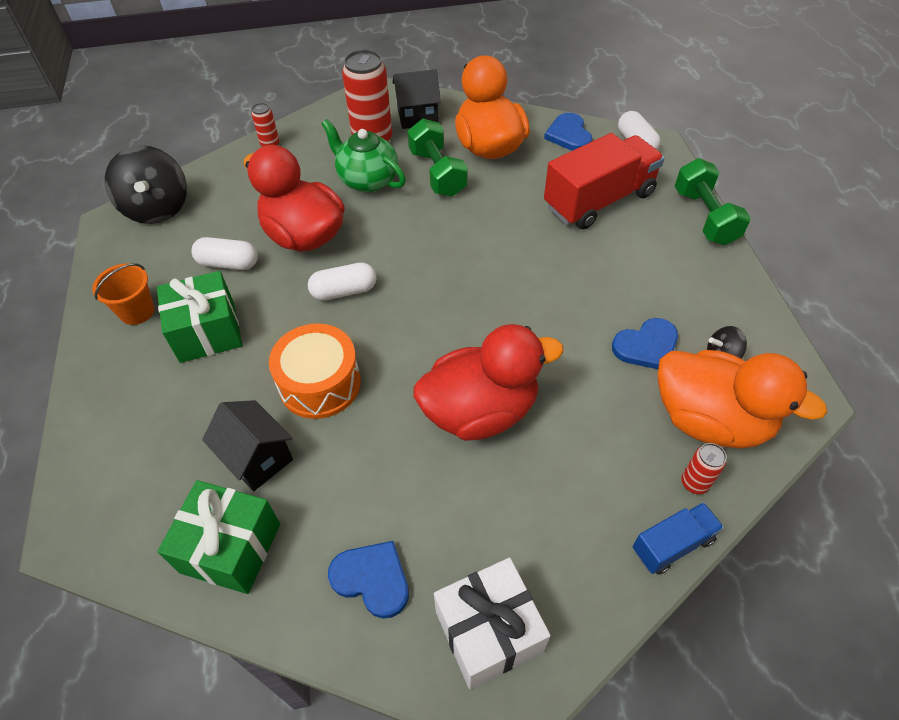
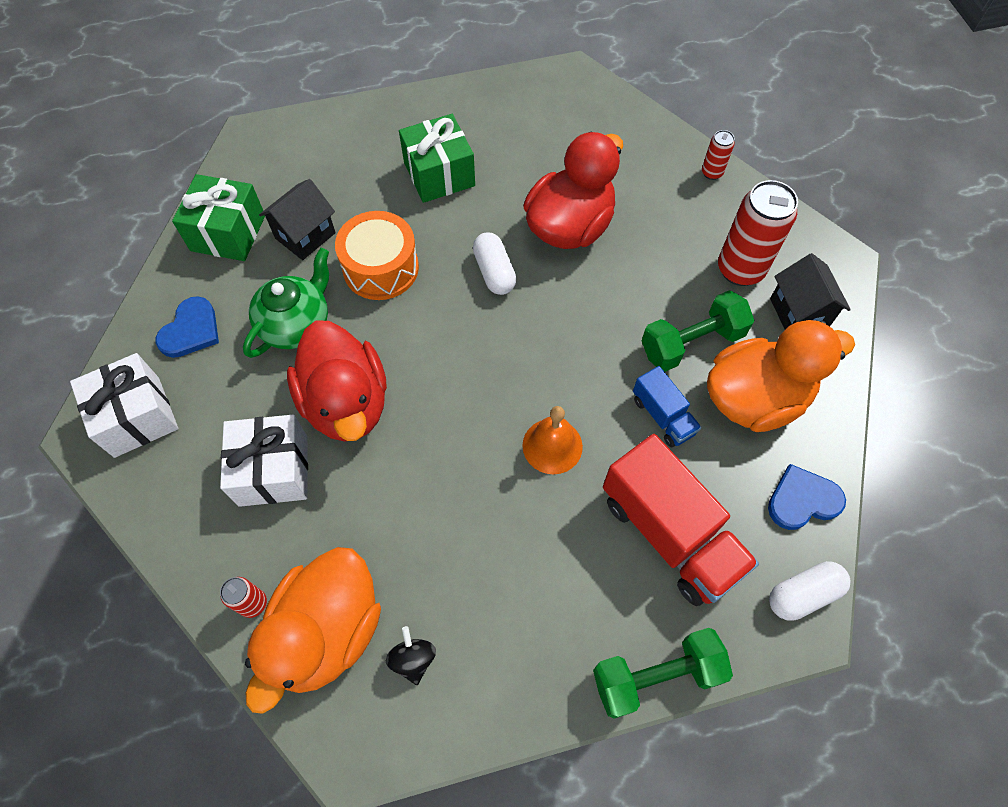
camera: 85 degrees right, 10 degrees up
(137, 311) = (461, 120): orange bucket -> none
(157, 208) = (594, 102): black spinning top -> none
(228, 263) = (525, 172): white capsule -> none
(367, 180) = (667, 272): green teapot -> green teapot (297, 324)
(527, 260) = (552, 446): none -> orange bell
(555, 474) = (273, 470): none -> white gift
(646, 346) = (427, 572): blue heart -> none
(672, 545) = (191, 573): blue truck -> blue truck (662, 416)

